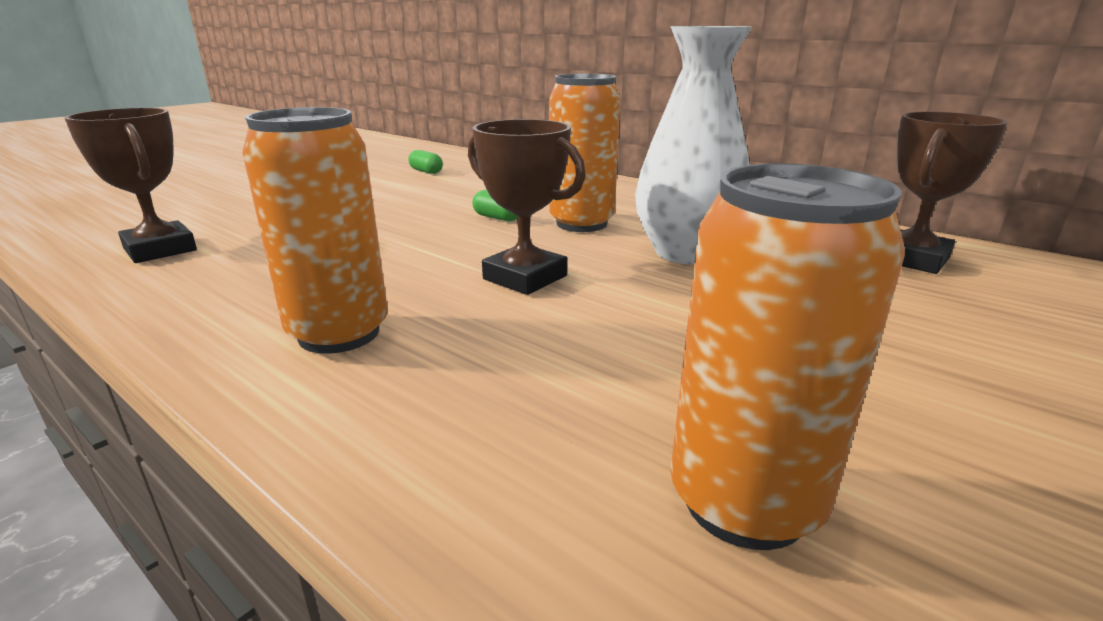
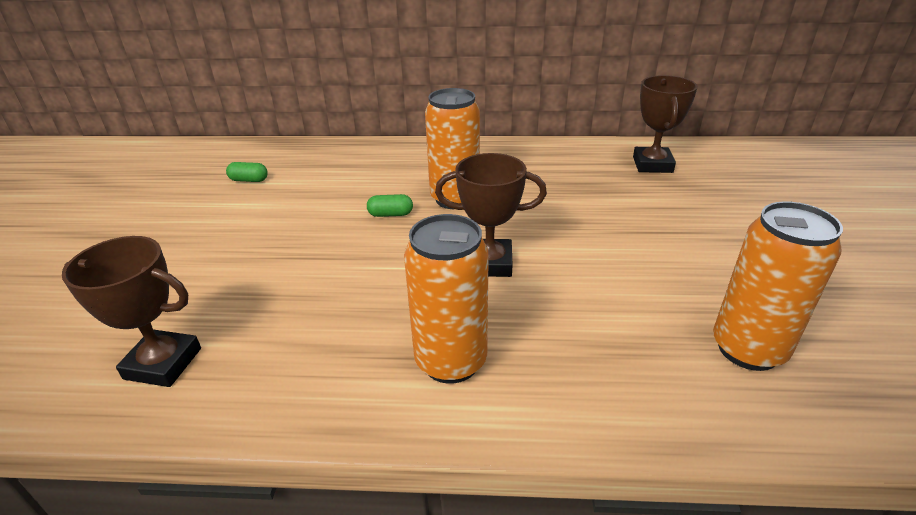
camera: 35 degrees left, 10 degrees up
(686, 253) = (547, 203): white vase -> none

